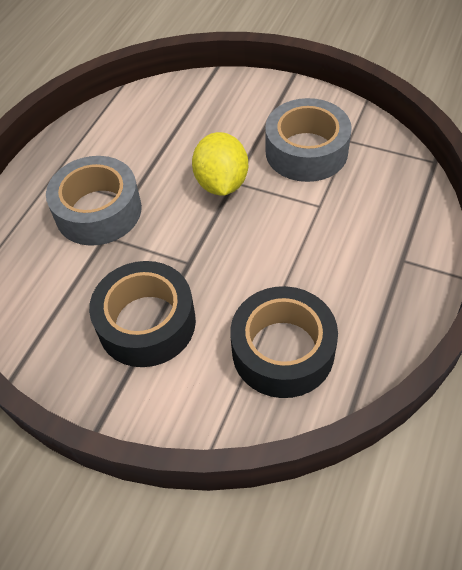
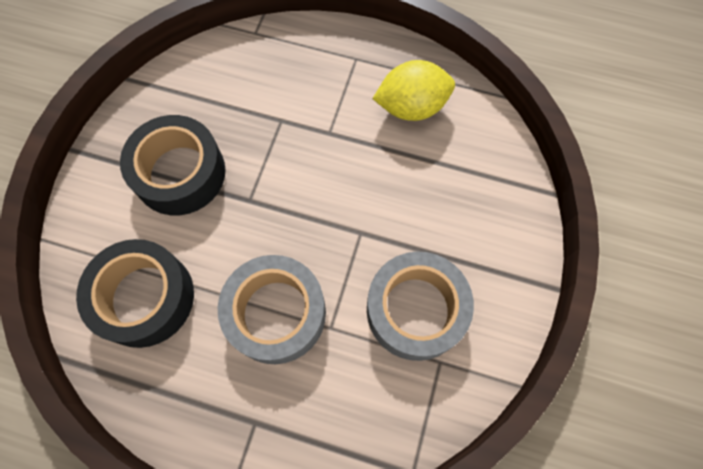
camera: 80 degrees right, 15 degrees up
(98, 211) = (312, 108): grey tape -> grey tape (276, 313)
(221, 183) = (357, 220): yellow lemon -> yellow lemon (411, 107)

